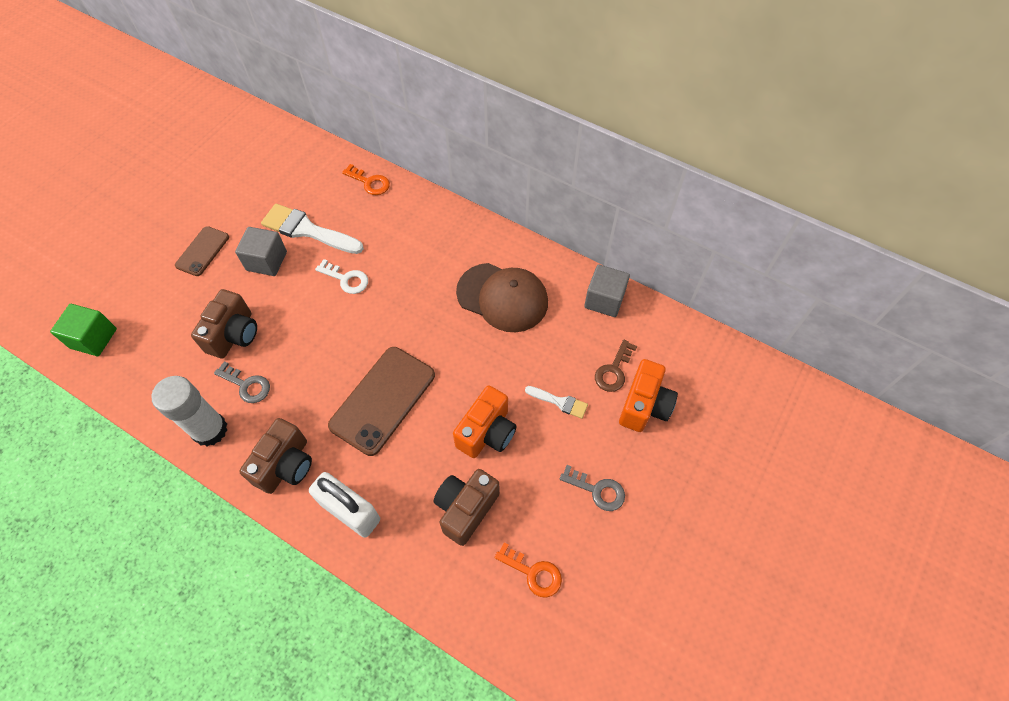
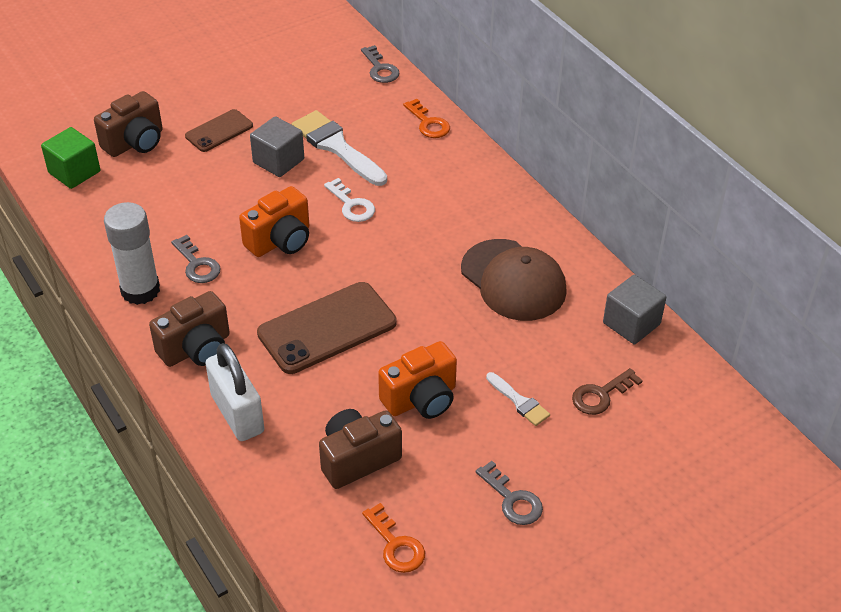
camera: 25 degrees right, 15 degrees down
(234, 335) = (209, 216): brown camera -> brown camera (135, 142)
(307, 146) = (380, 69): none -> grey key
(644, 405) = (616, 442): orange camera -> orange camera (280, 241)

